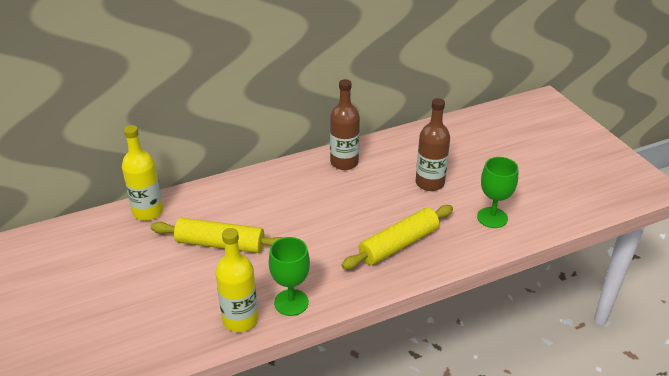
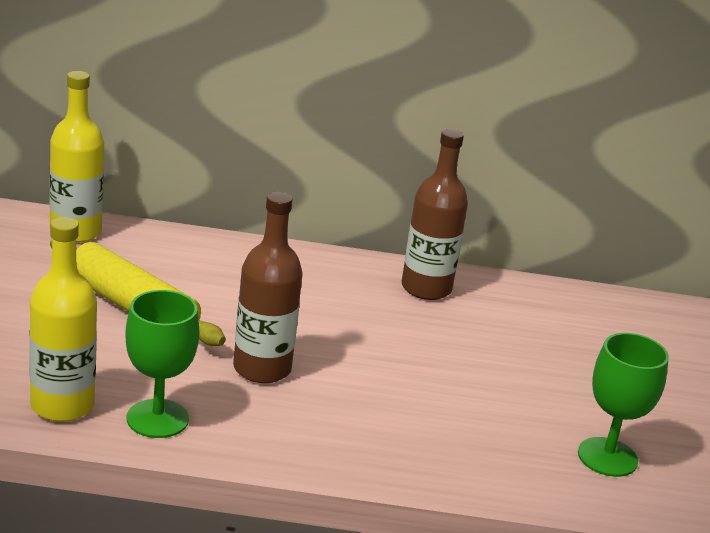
camera: 25 degrees right, 10 degrees down
(398, 244) = (404, 423): yellow rolling pin -> none
(430, 183) = (543, 368): brown bottle -> brown bottle (262, 369)

